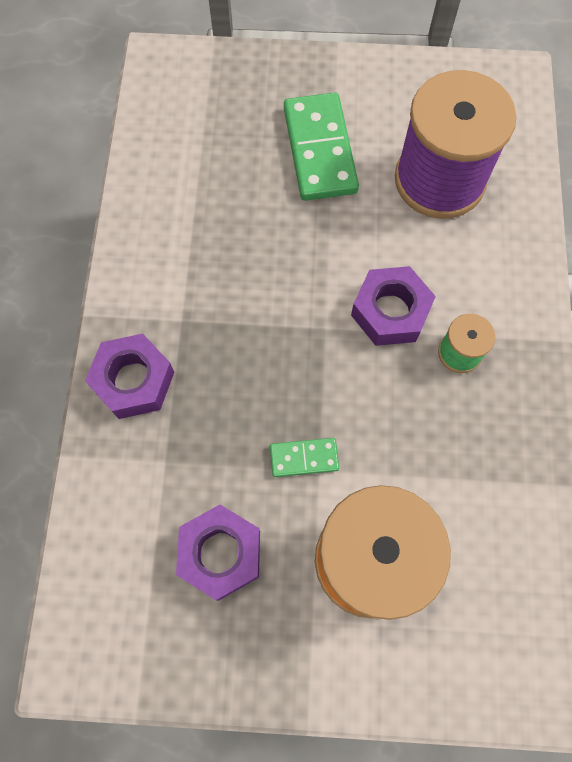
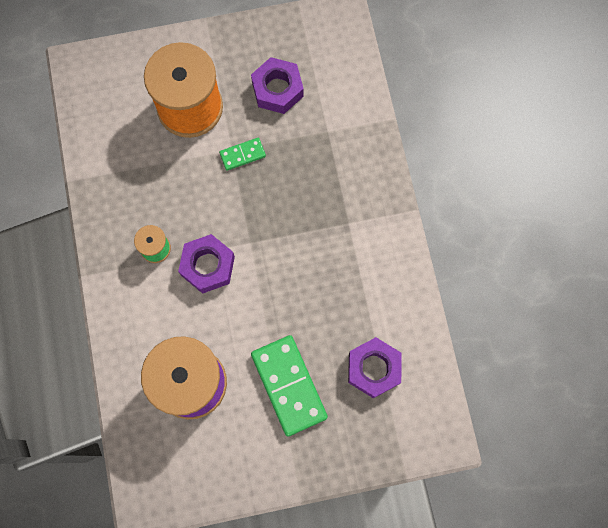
camera: 165 degrees right, 5 degrees up
(133, 381) = (365, 175): purple nut -> purple nut (373, 369)

